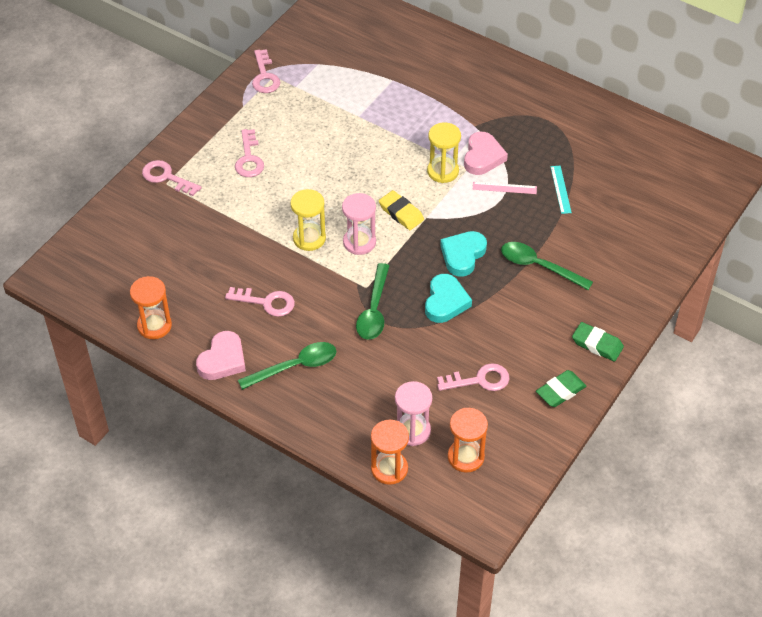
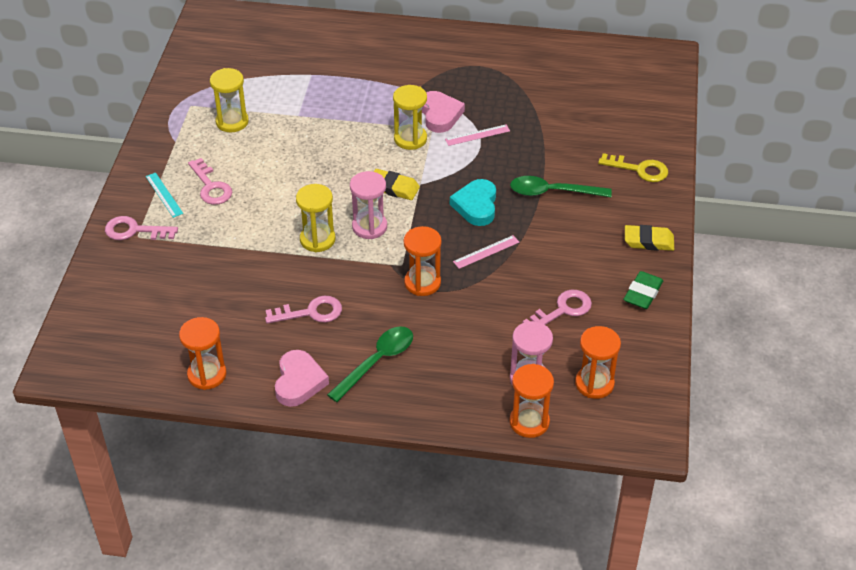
camera: 25 degrees left, 5 degrees down
(264, 76) = (181, 108): pink key -> none
(299, 103) = (232, 122): none -> yellow hourglass
(374, 310) = (422, 283): green spoon -> orange hourglass
(445, 302) = (486, 252): turquoise heart -> pink ruler
(561, 189) = (529, 120): turquoise ruler -> turquoise ruler (164, 195)
(597, 344) = (648, 241): green eraser -> yellow eraser
(632, 272) = (639, 169): none -> yellow key

